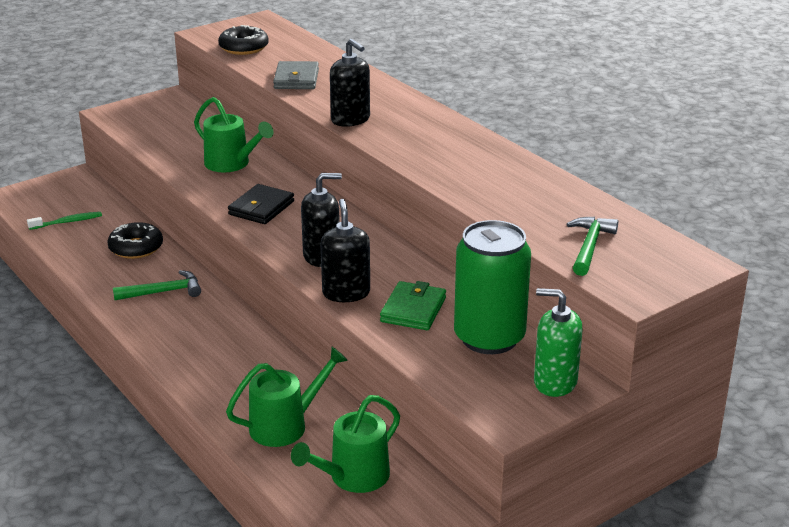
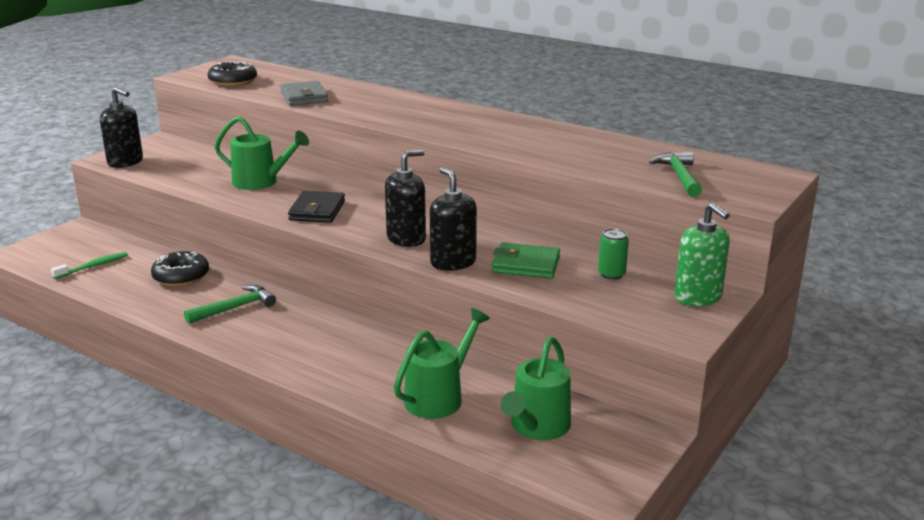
camera: 20 degrees left, 5 degrees down
(350, 119) = (382, 118): black soap dispenser -> black soap dispenser (125, 162)
(413, 310) = (525, 265): green wallet -> green wallet turned 75 degrees counterclockwise
(489, 338) = (611, 274): green can -> green can, size x0.40
(555, 382) = (698, 297): green soap dispenser -> green soap dispenser turned 120 degrees counterclockwise

